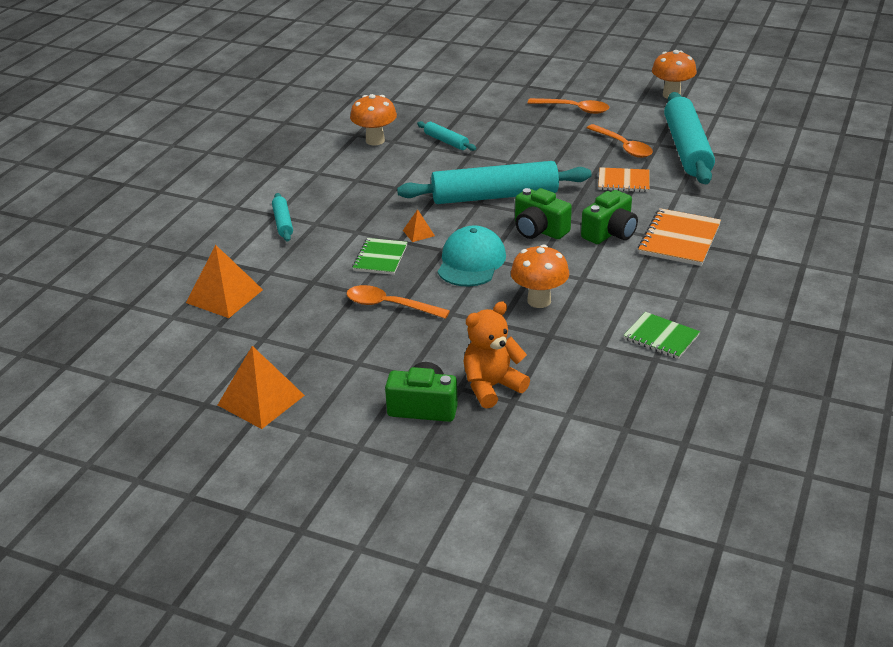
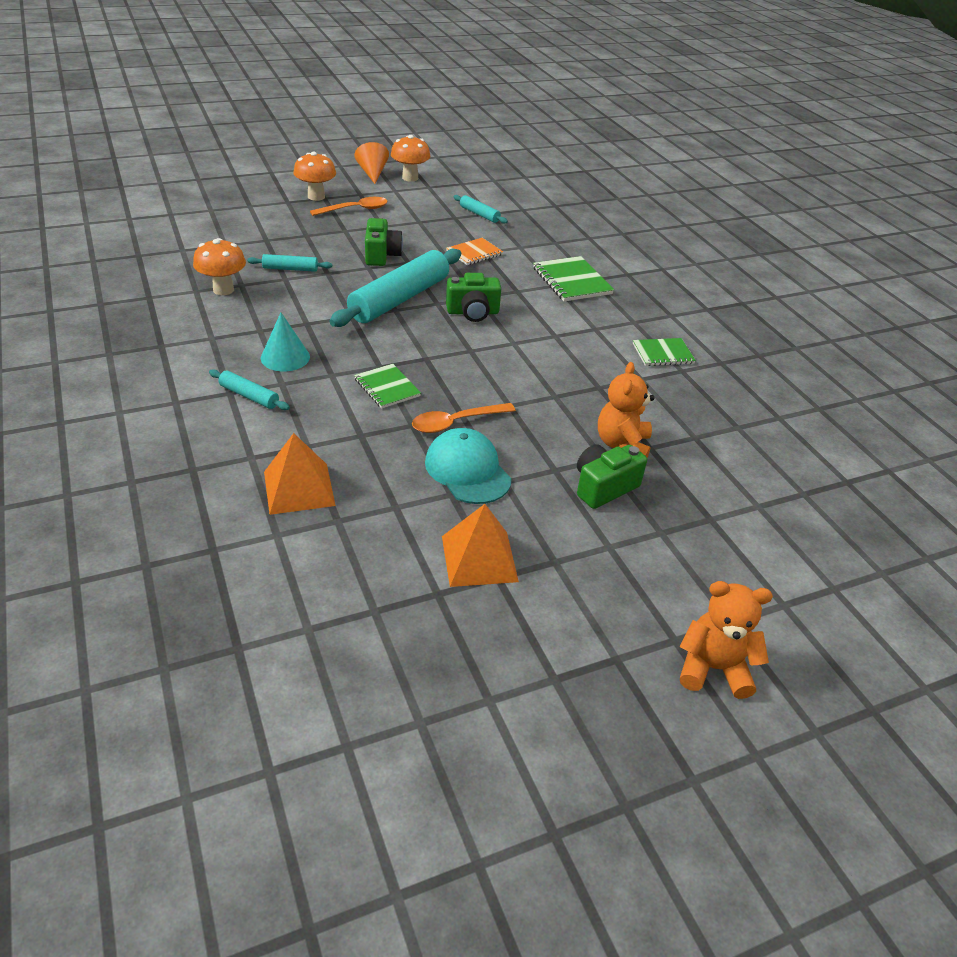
camera: 50 degrees left, 5 degrees up
(294, 564) = (713, 668): none -> orange teddy bear
(344, 206) = (285, 357): none -> turquoise cone
(418, 233) = (386, 353): orange pyramid -> none
(471, 262) = (462, 358): turquoise cap -> turquoise cap (467, 470)
(539, 301) = (554, 365): orange mushroom -> orange mushroom (316, 197)
(610, 233) = (523, 294): green camera -> green camera (381, 255)
(623, 147) = (435, 227): orange spoon -> none
(641, 81) = (372, 173): none -> orange cone
(679, 239) = (572, 281): orange notebook -> green notebook
(687, 148) = (479, 214): turquoise rolling pin -> turquoise rolling pin, size x0.45

